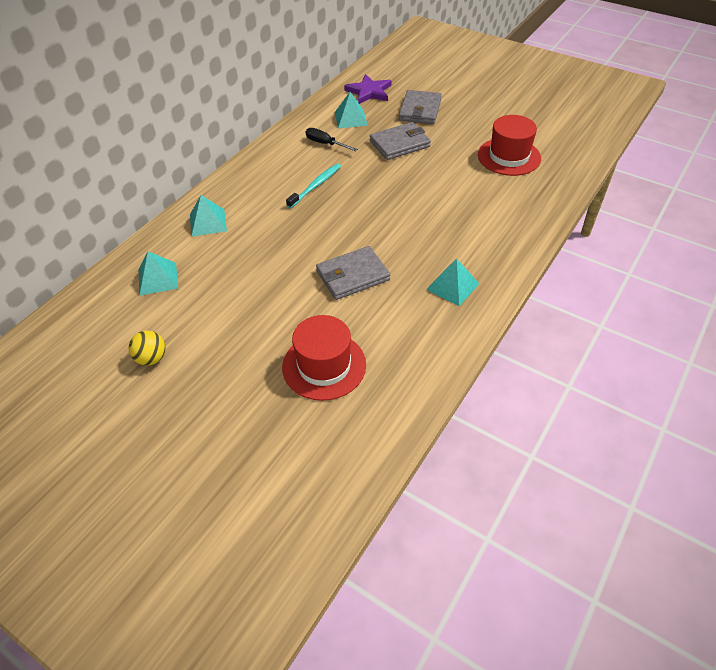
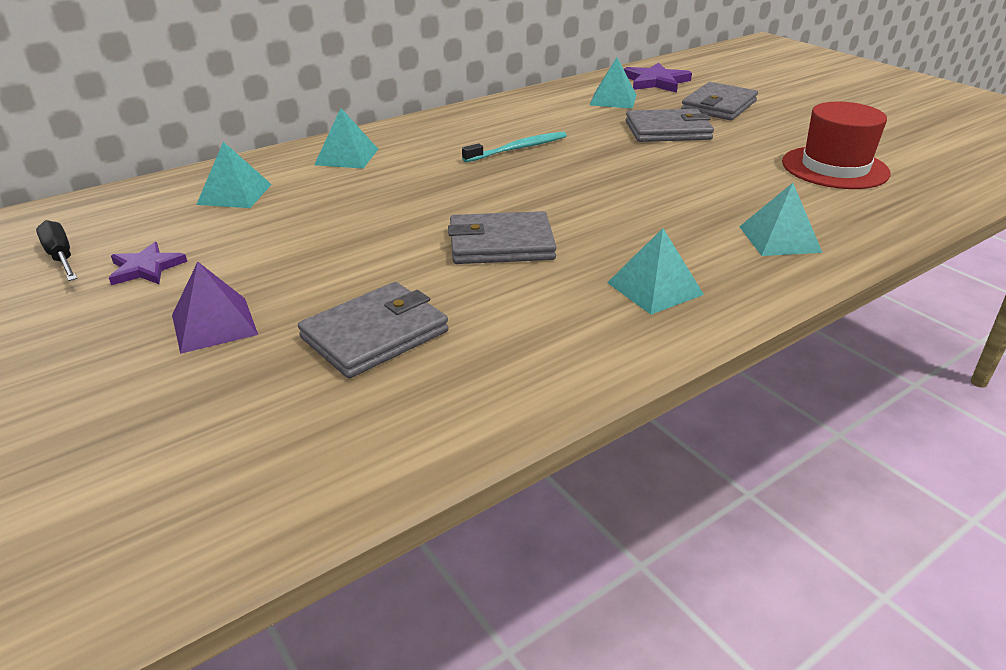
camera: 20 degrees right, 15 degrees down
(151, 358) = (146, 268): yellow ball -> purple star
(228, 387) = (214, 324): none -> purple pyramid
(324, 366) = (375, 334): red hat -> grey wallet
(325, 144) = (561, 115): black screwdriver -> black screwdriver (61, 257)
(501, 228) = (779, 239): none -> turquoise pyramid

